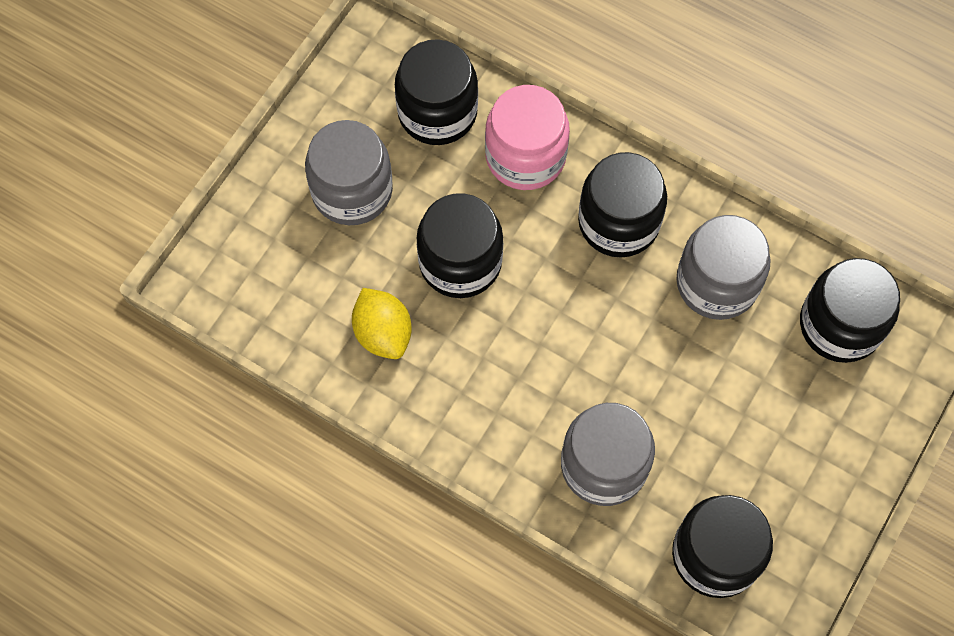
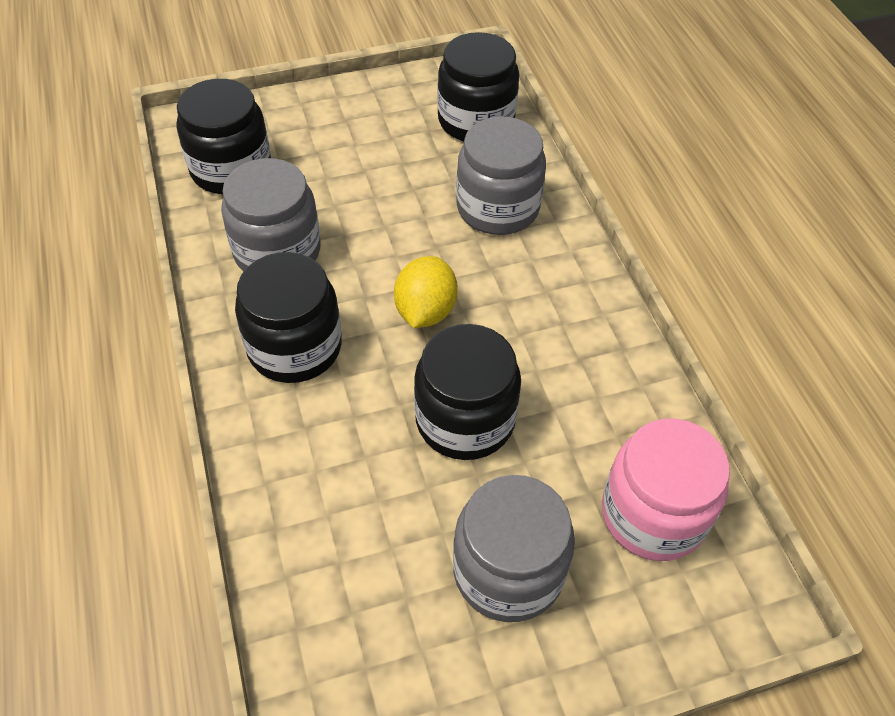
camera: 140 degrees left, 15 degrees down
(383, 333) = (592, 414): yellow lemon -> yellow lemon (425, 311)
(437, 112) = (341, 583): black jar -> none
(525, 156) = (306, 465): pink jar -> pink jar (653, 514)

